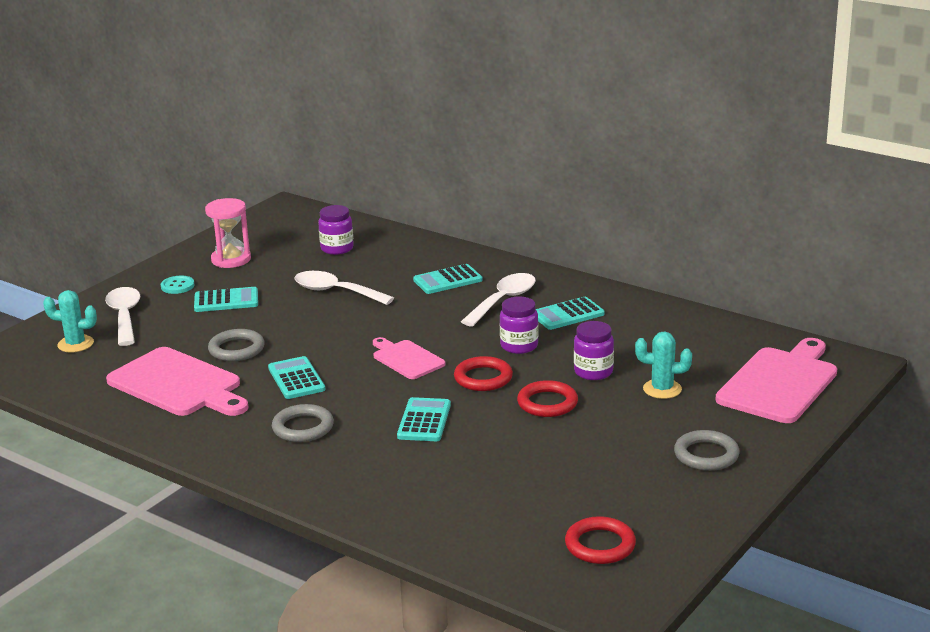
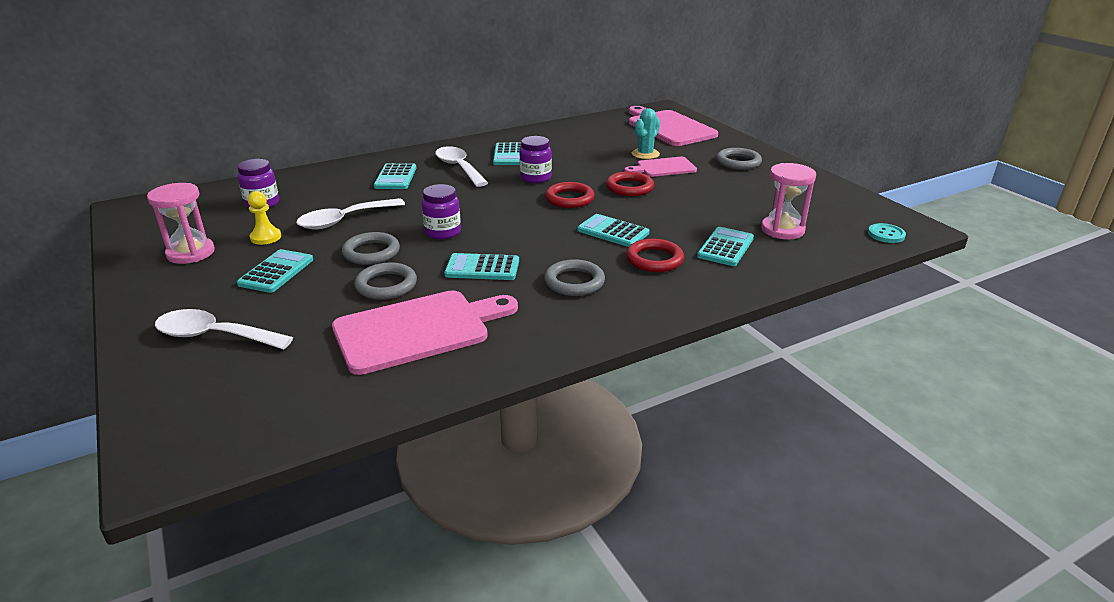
camera: 65 degrees left, 5 degrees up
(75, 344) = (231, 381): turquoise cactus -> none
(177, 286) = (197, 291): turquoise button -> turquoise button (886, 234)
(278, 274) = (266, 237): none -> yellow pawn
(286, 324) = (371, 252): none -> grey ring
(406, 359) = (505, 218): pink cutting board -> pink cutting board (663, 168)
(442, 491) = (725, 247): none -> turquoise calculator
(519, 519) = (782, 230): none -> pink hourglass
(593, 372) = (601, 166): purple jar -> purple jar (443, 232)
(600, 545) = (830, 213): red ring -> red ring (654, 259)

